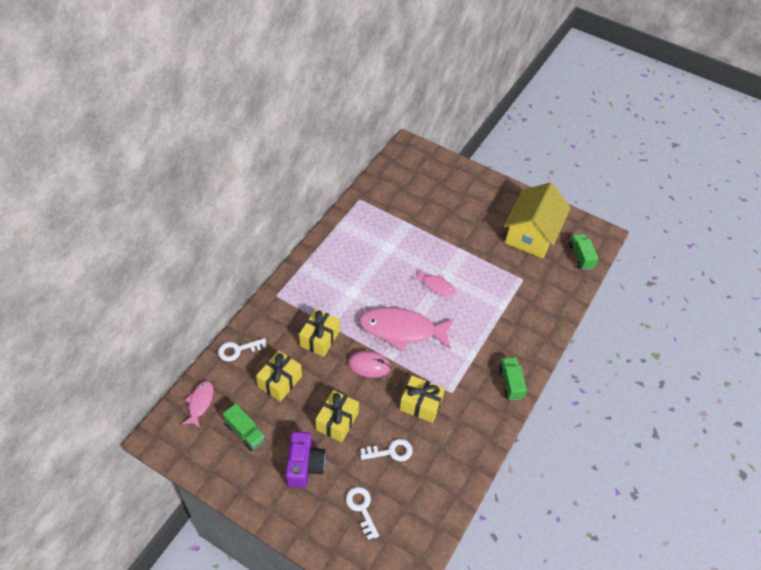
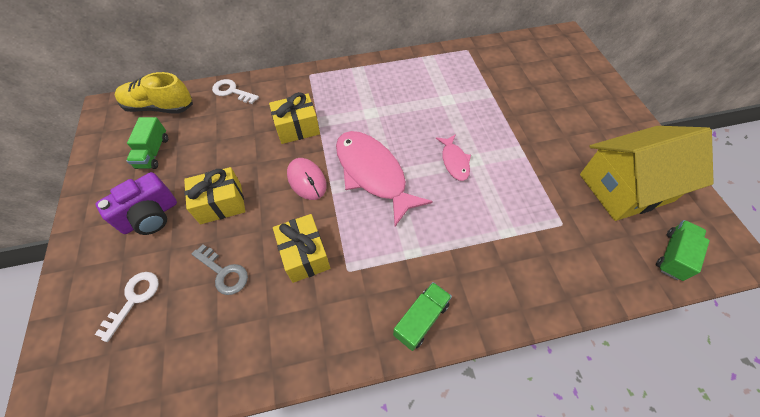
camera: 50 degrees right, 5 degrees up
(200, 403) = (159, 107): pink fish -> yellow shoe
(280, 381) = (226, 136): yellow gift -> none
(391, 451) = (224, 272): white key -> grey key

